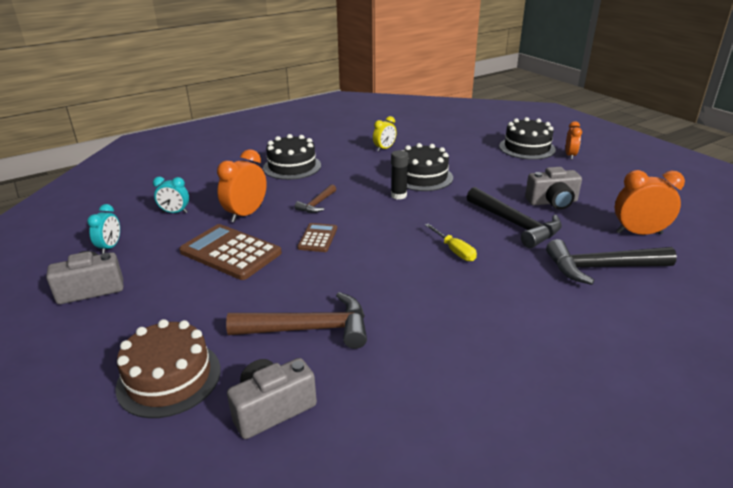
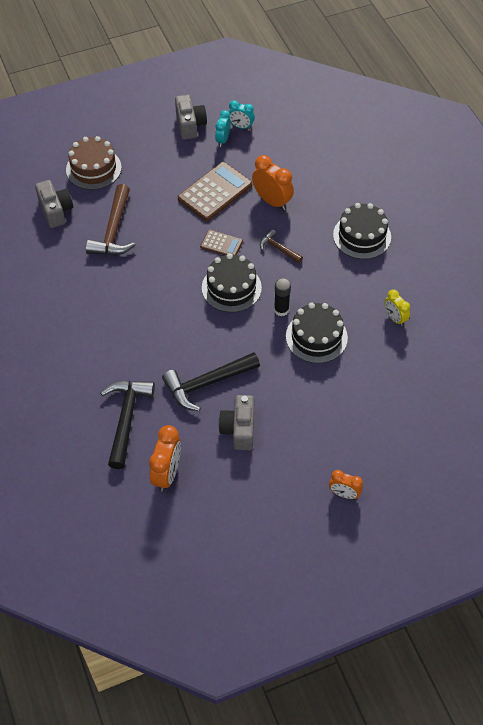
camera: 100 degrees right, 25 degrees up
(175, 212) = (286, 157): turquoise clock -> turquoise clock (223, 140)
(454, 251) = (178, 328): yellow screwdriver -> none
(527, 148) = (373, 457): black cake -> black cake (231, 288)

